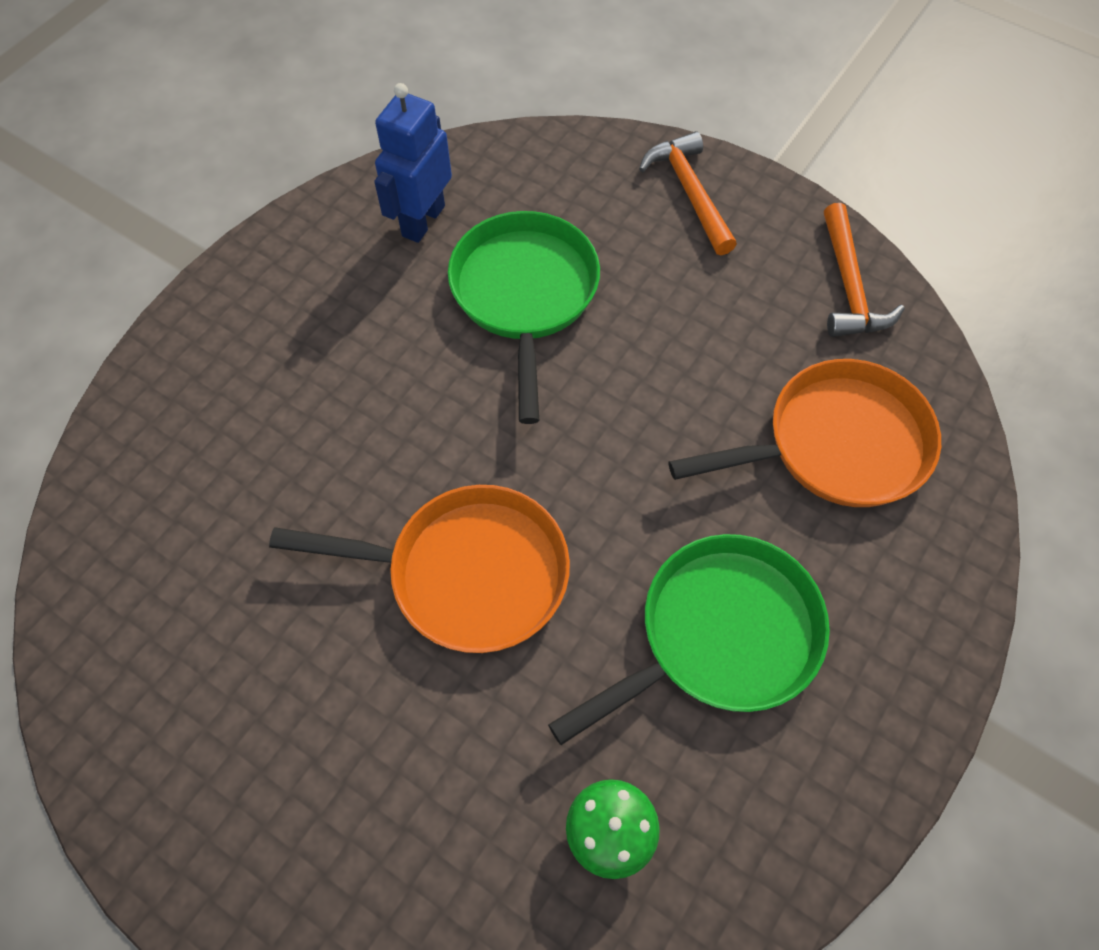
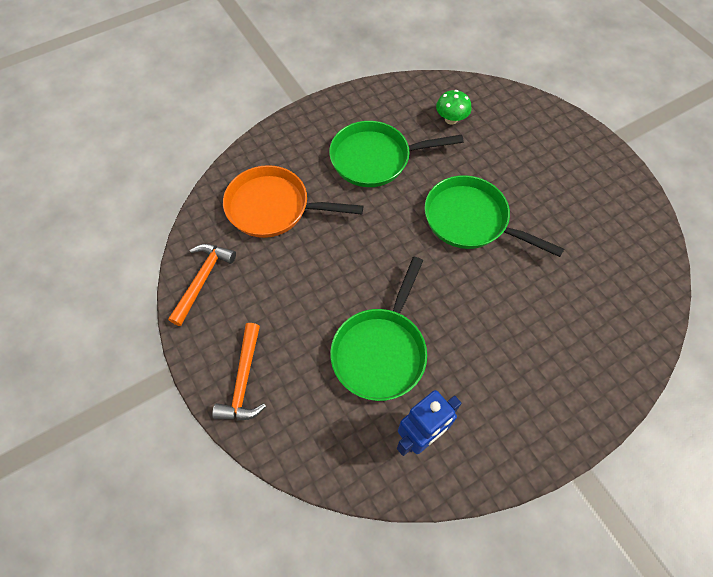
camera: 155 degrees left, 0 degrees up
(467, 573) = (470, 220): orange pan -> green pan

